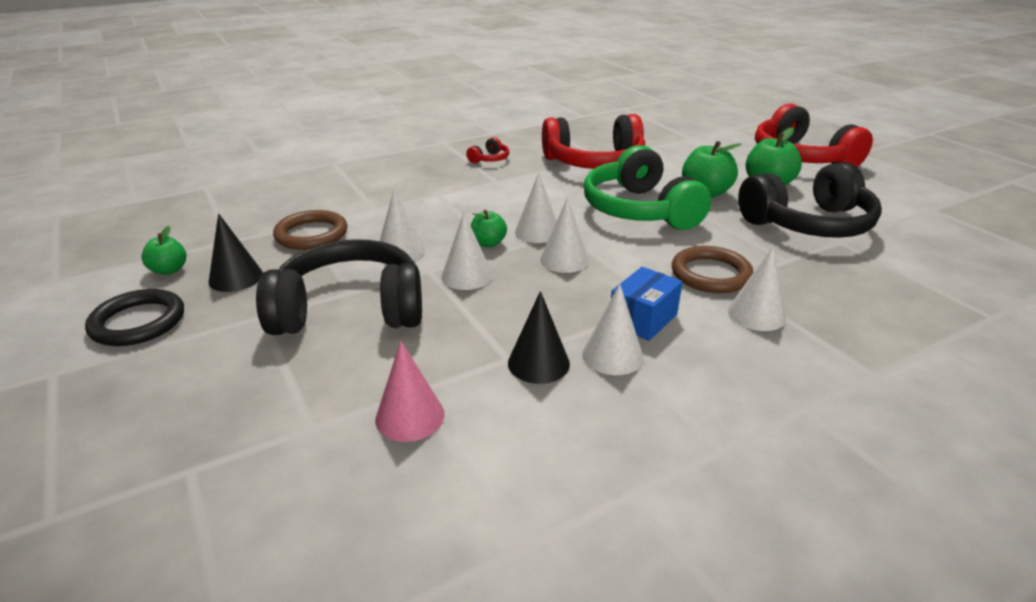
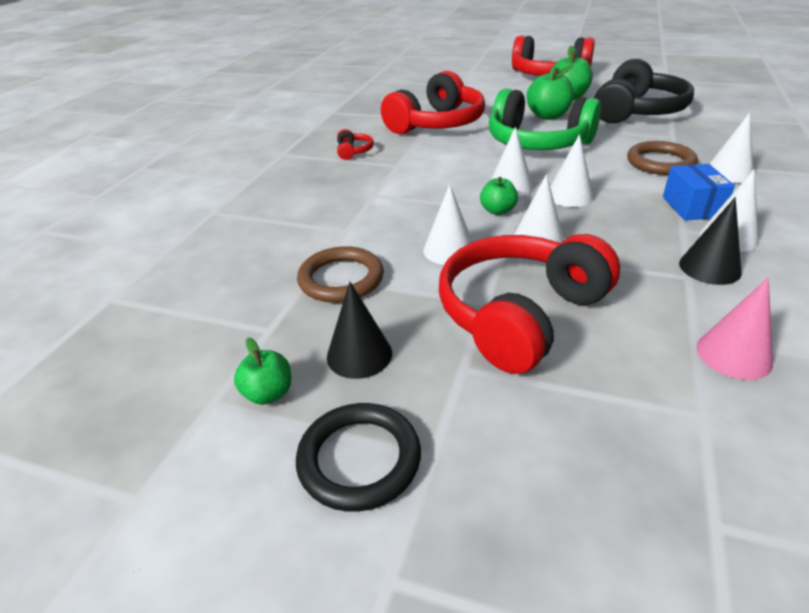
camera: 40 degrees left, 5 degrees up
(350, 310) = (519, 315): black headphones -> red headphones

